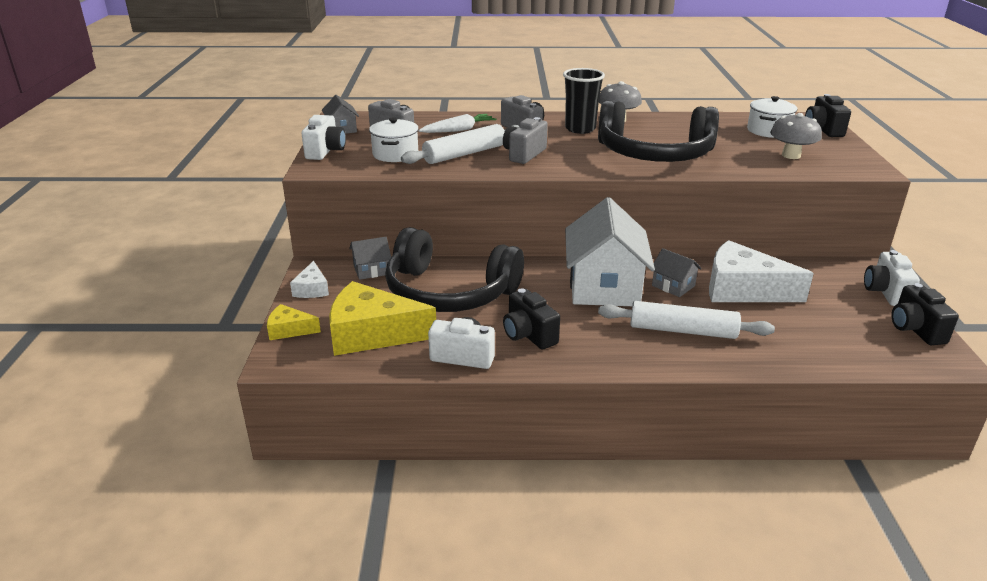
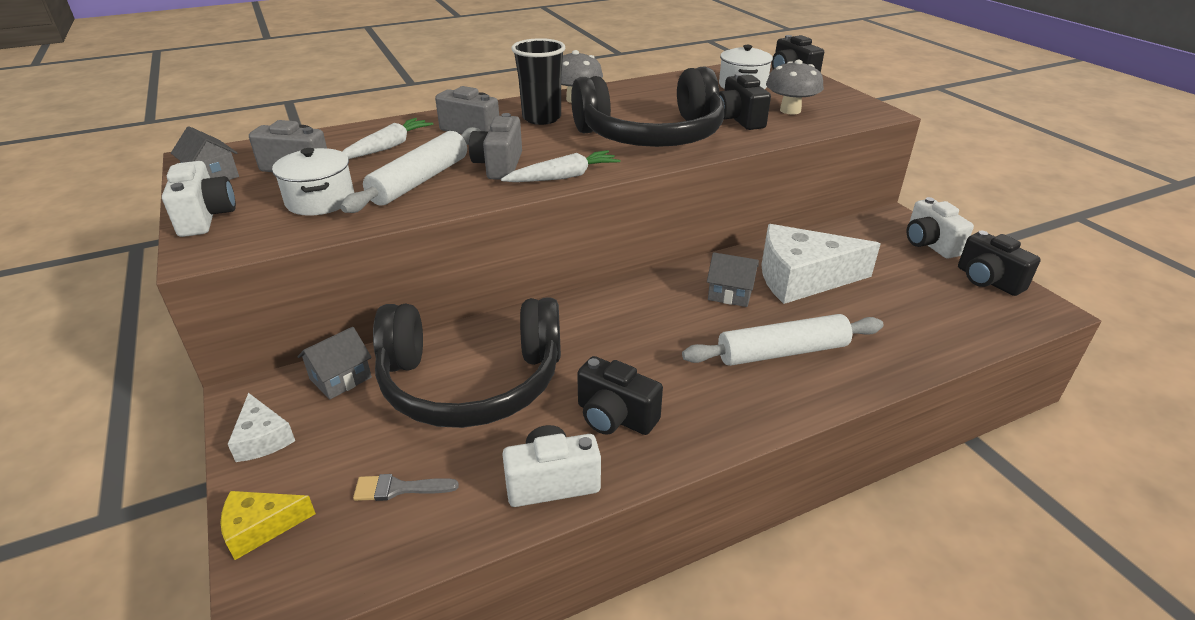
camera: 25 degrees left, 5 degrees up
(372, 333) = (399, 488): yellow cheese -> grey brush
(562, 169) = (563, 177): none -> white carrot
(604, 286) = (657, 316): white house -> none
(737, 155) = (738, 120): none -> black camera

